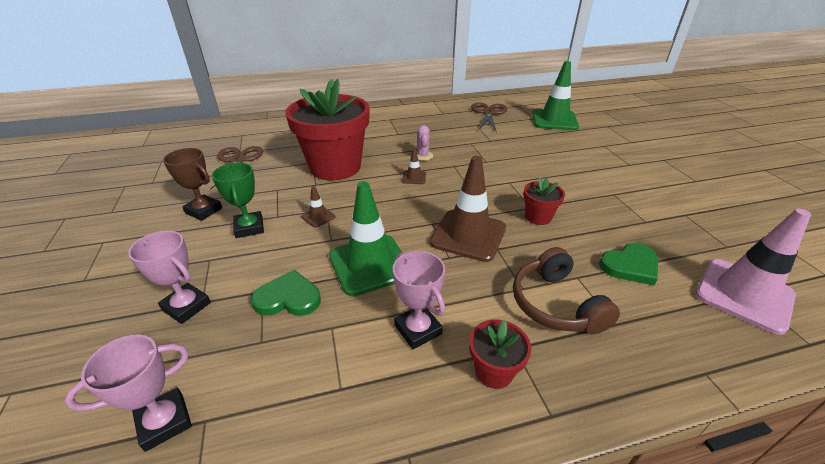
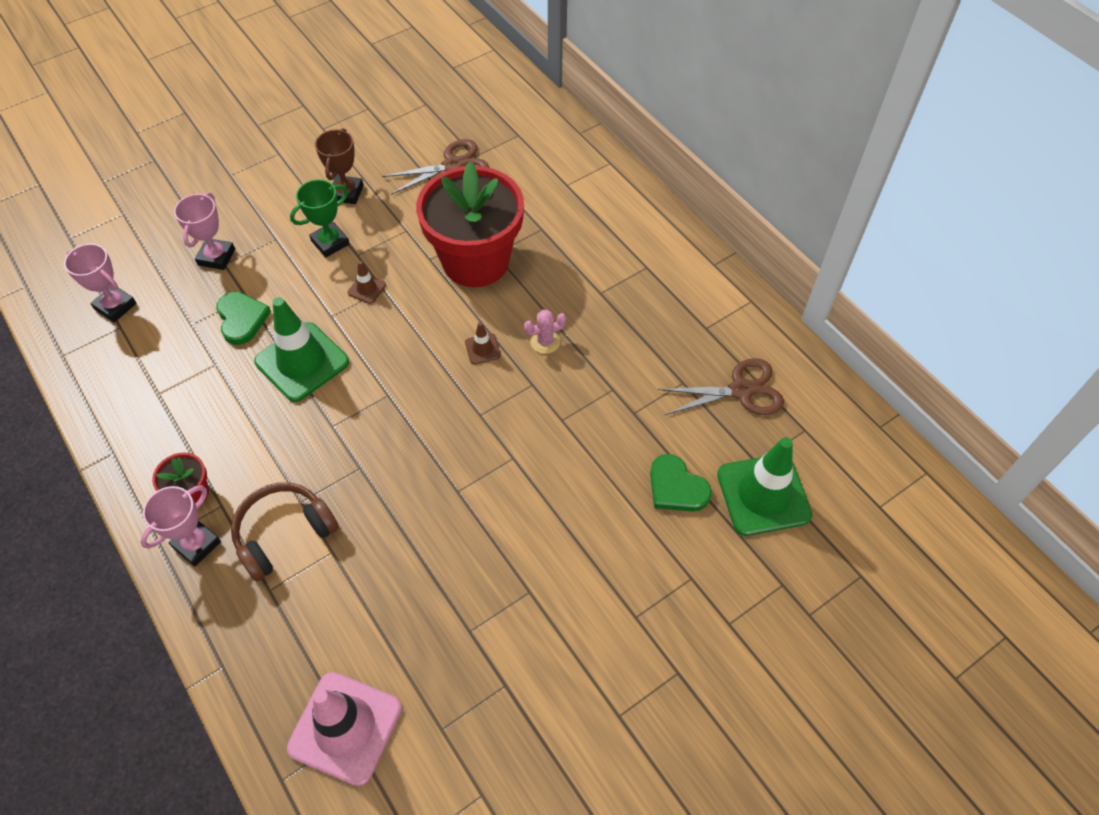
camera: 70 degrees right, 20 degrees up
(418, 329) = (226, 426): pink trophy -> pink trophy (196, 544)
(468, 235) = (376, 435): brown traffic cone -> none
(538, 217) = (437, 502): red flower pot -> none
(630, 266) = (366, 607): green heart -> green heart (676, 487)

